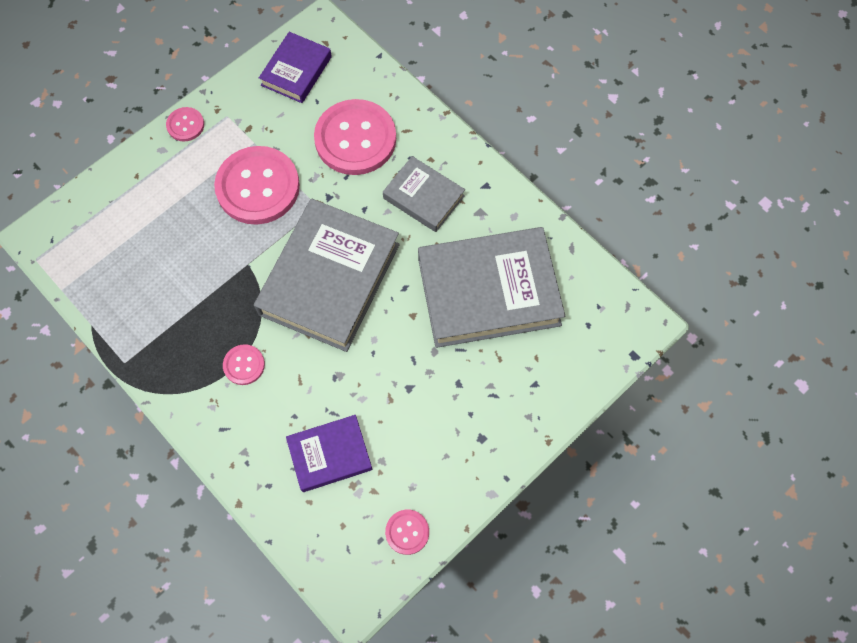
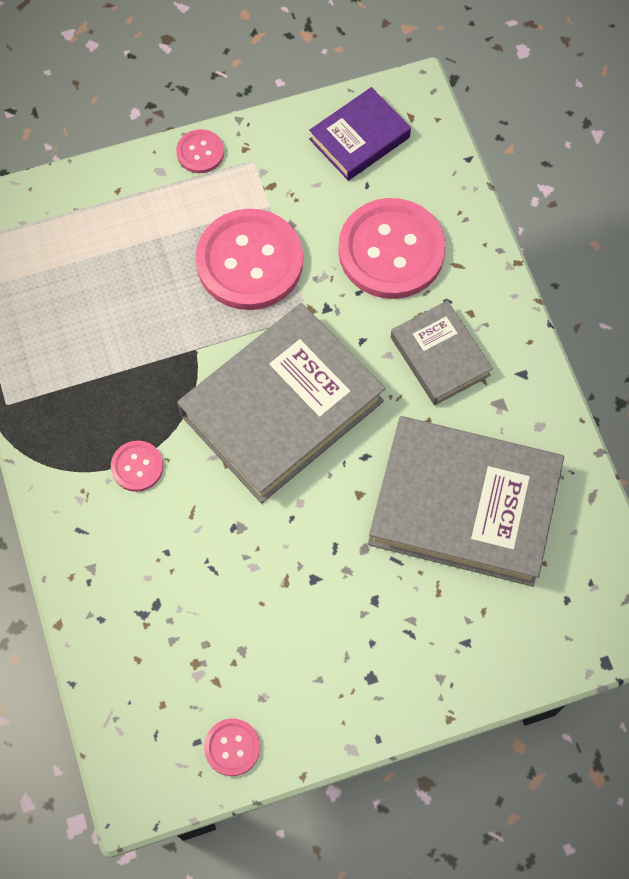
camera: 25 degrees right, 0 degrees up
(330, 455) = (186, 616): purple book -> none

